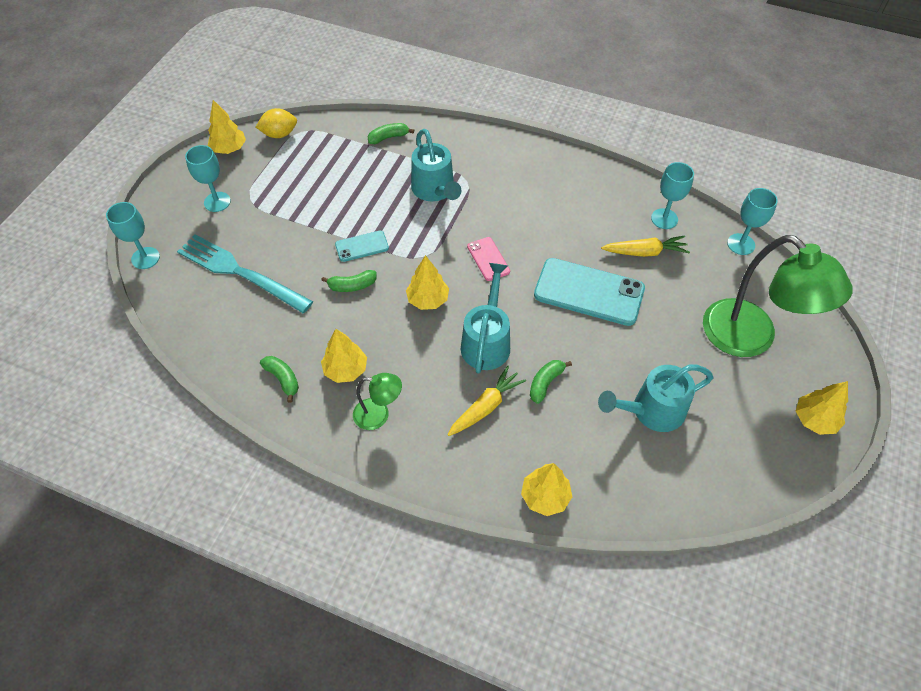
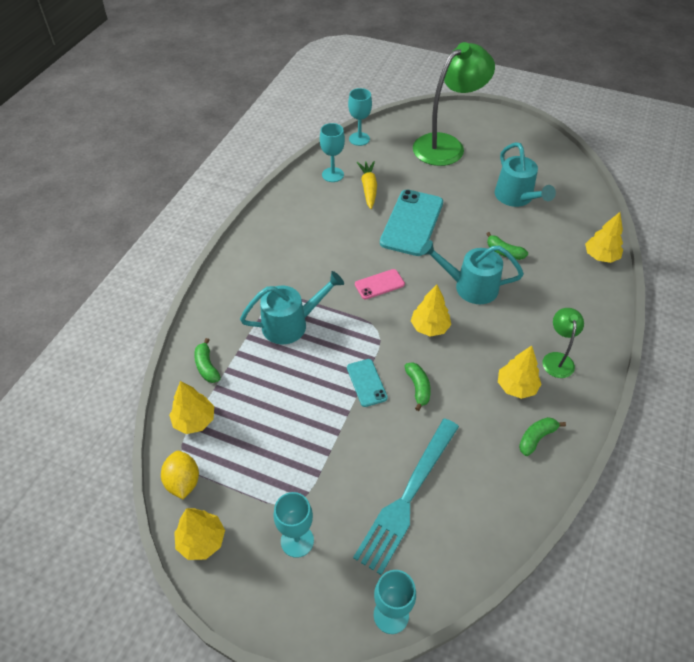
camera: 90 degrees left, 5 degrees down
(485, 407) = (533, 288): yellow carrot -> none
(814, 420) = (507, 127): yellow tree -> yellow tree (194, 420)

